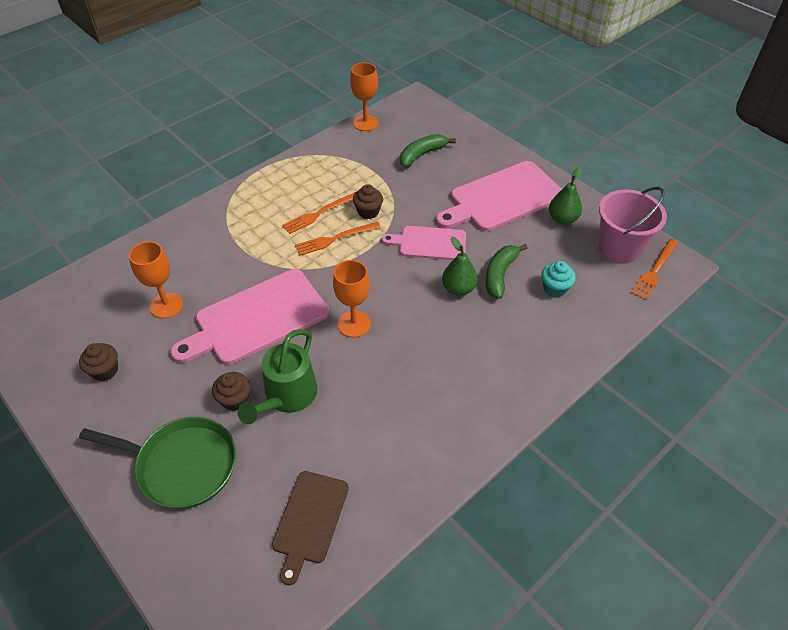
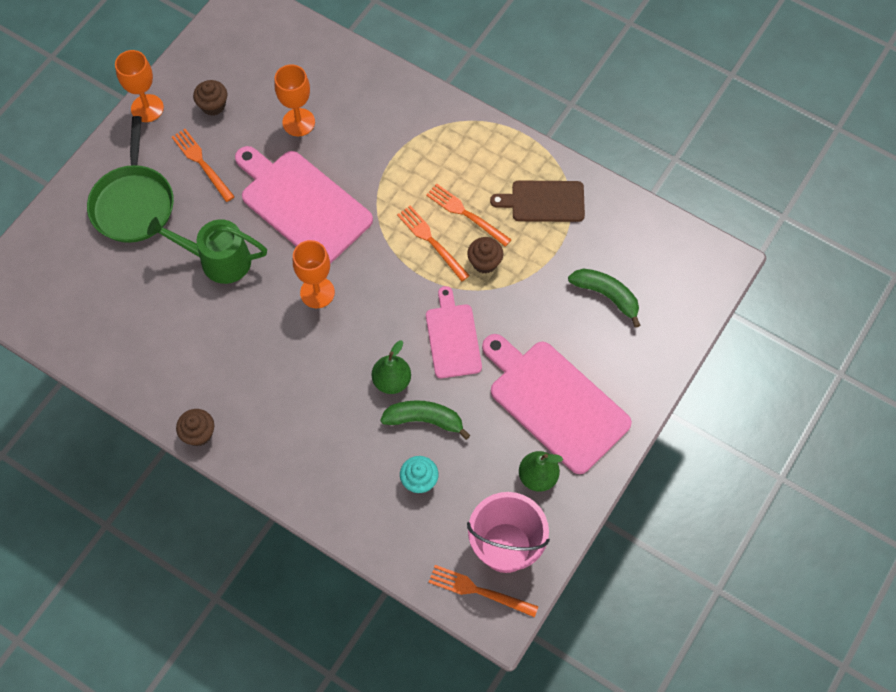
camera: 75 degrees right, 15 degrees up
(167, 392) = (202, 163): none -> orange fork
(235, 400) = (205, 219): brown cupcake -> brown cupcake (198, 434)
(310, 520) = (102, 316): brown cutting board -> brown cutting board (544, 201)
(365, 123) = (647, 217): orange goblet -> orange goblet (147, 108)

